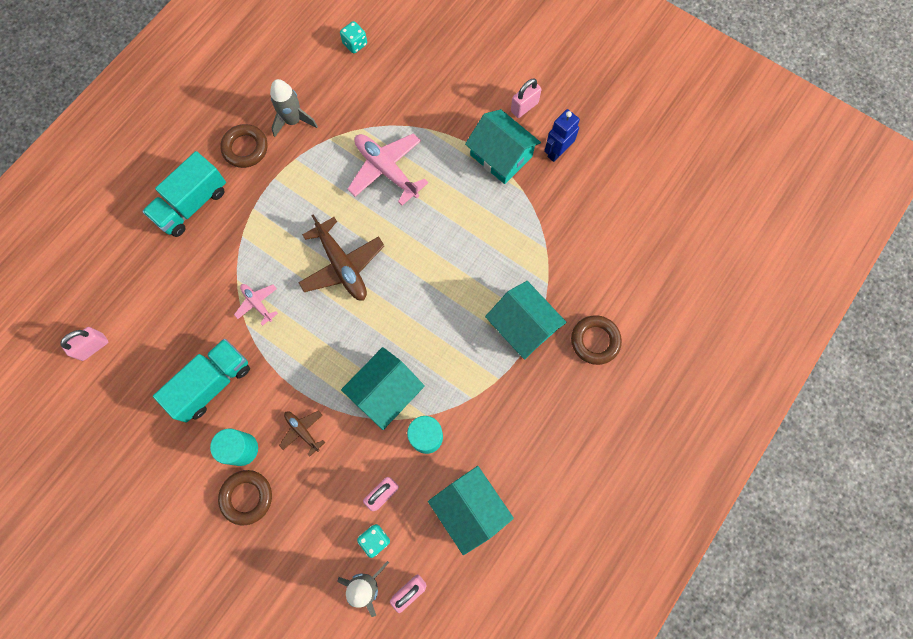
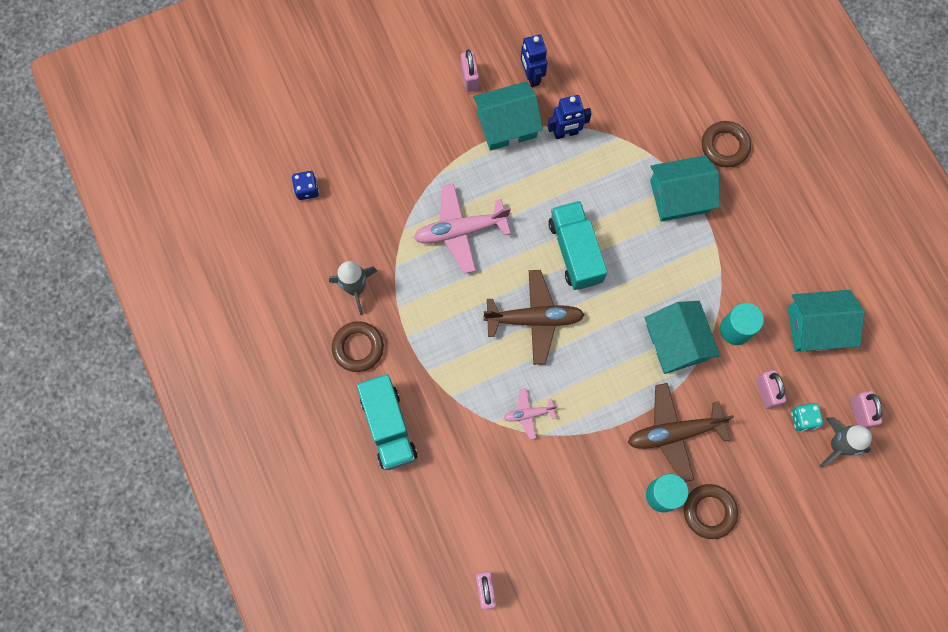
camera: 60 degrees left, 0 degrees up
(212, 383) = (585, 493): turquoise truck -> turquoise truck (575, 252)
(302, 431) = (674, 433): brown plane -> brown plane, size x1.92
(355, 44) = (307, 189): turquoise dice -> blue dice
(523, 204) = (565, 133): none -> blue robot

